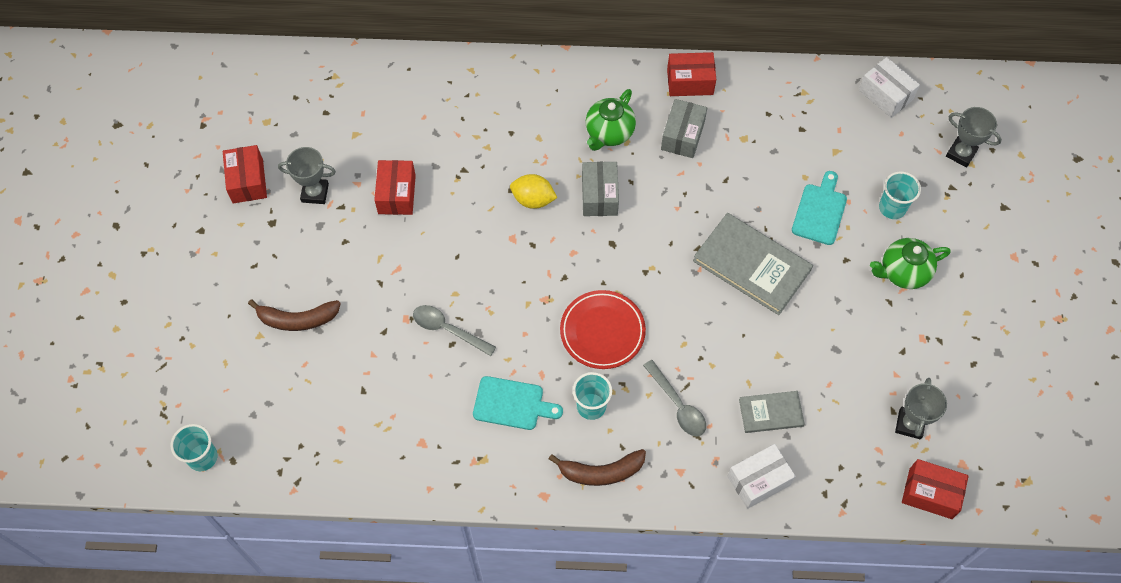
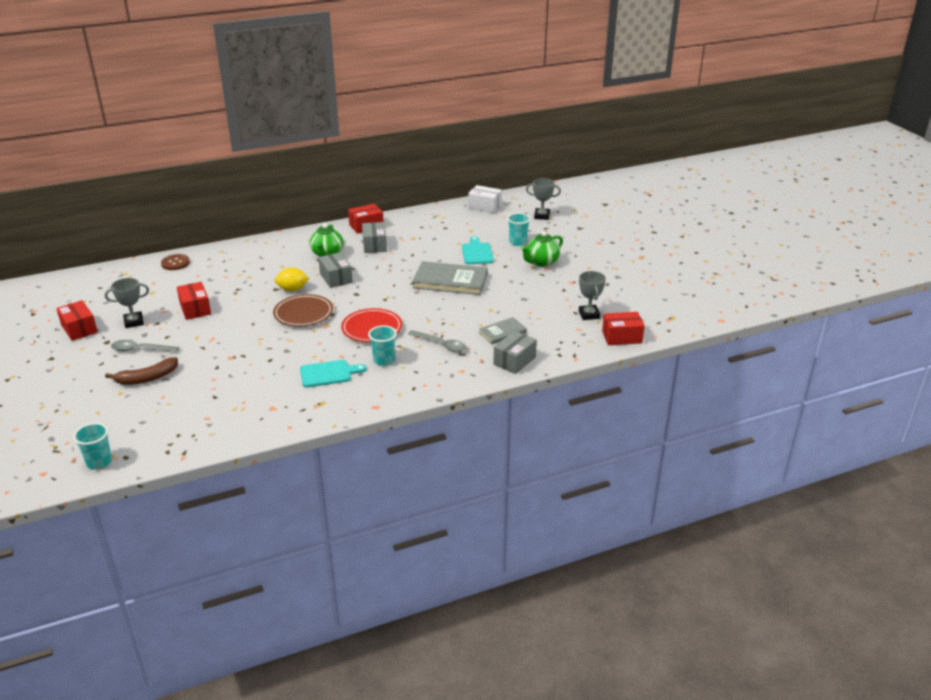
camera: 25 degrees left, 30 degrees down
(404, 76) = (175, 263): none -> brown button
(447, 329) = (263, 354): grey spoon -> grey spoon (140, 349)
(527, 261) = (303, 314): none -> brown plate
(601, 472) = (408, 385): brown banana -> none
(758, 480) = (514, 361): white box -> grey box

